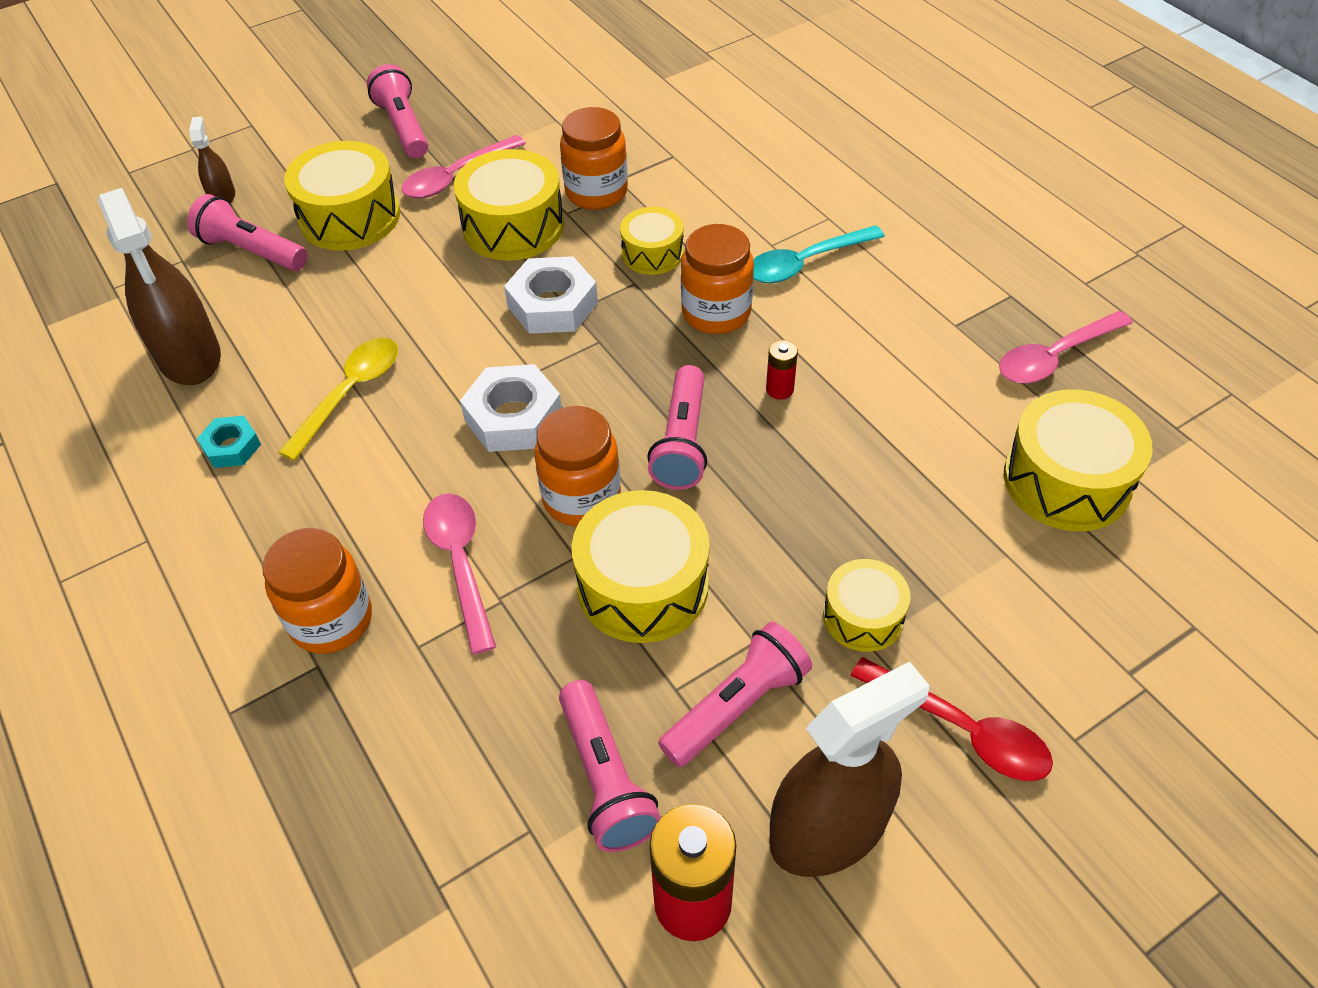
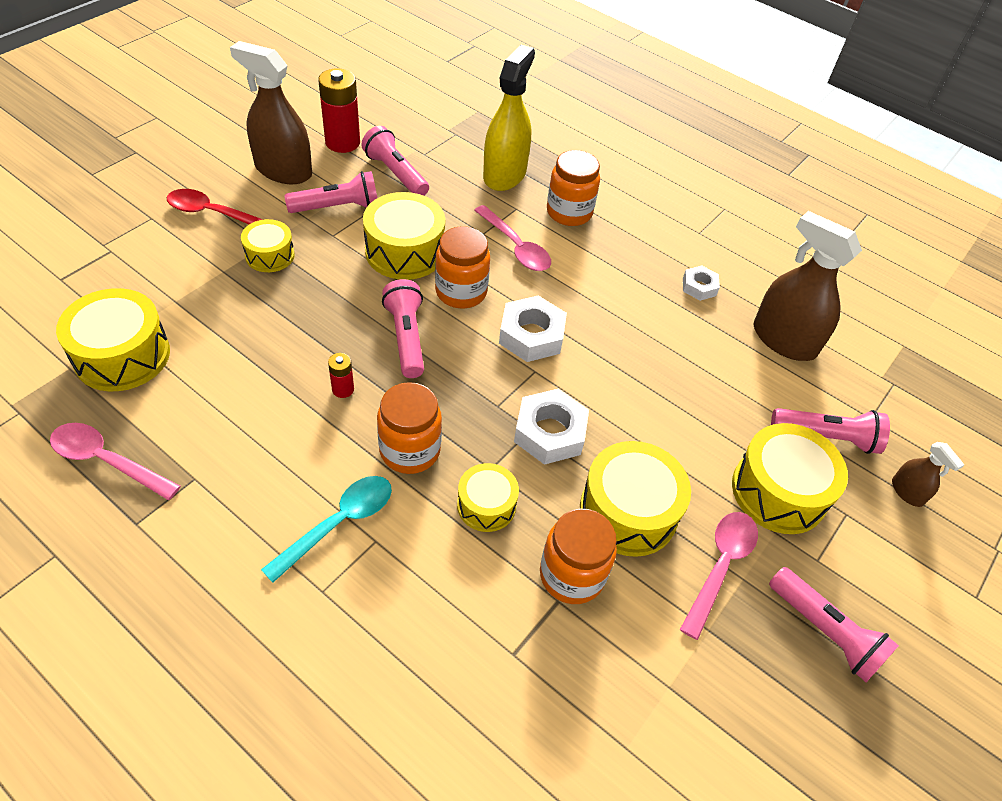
camera: 155 degrees right, 0 degrees up
(232, 447) = (699, 287): turquoise nut -> white nut
(350, 393) = (653, 333): yellow spoon -> none
(395, 737) = (504, 174): none -> yellow spray bottle
(736, 706) = (337, 207): pink flashlight -> pink flashlight turned 135 degrees counterclockwise
(828, 830) = (283, 170): brown spray bottle -> brown spray bottle turned 75 degrees clockwise
(1054, 357) = (107, 461): pink spoon -> pink spoon turned 105 degrees counterclockwise

